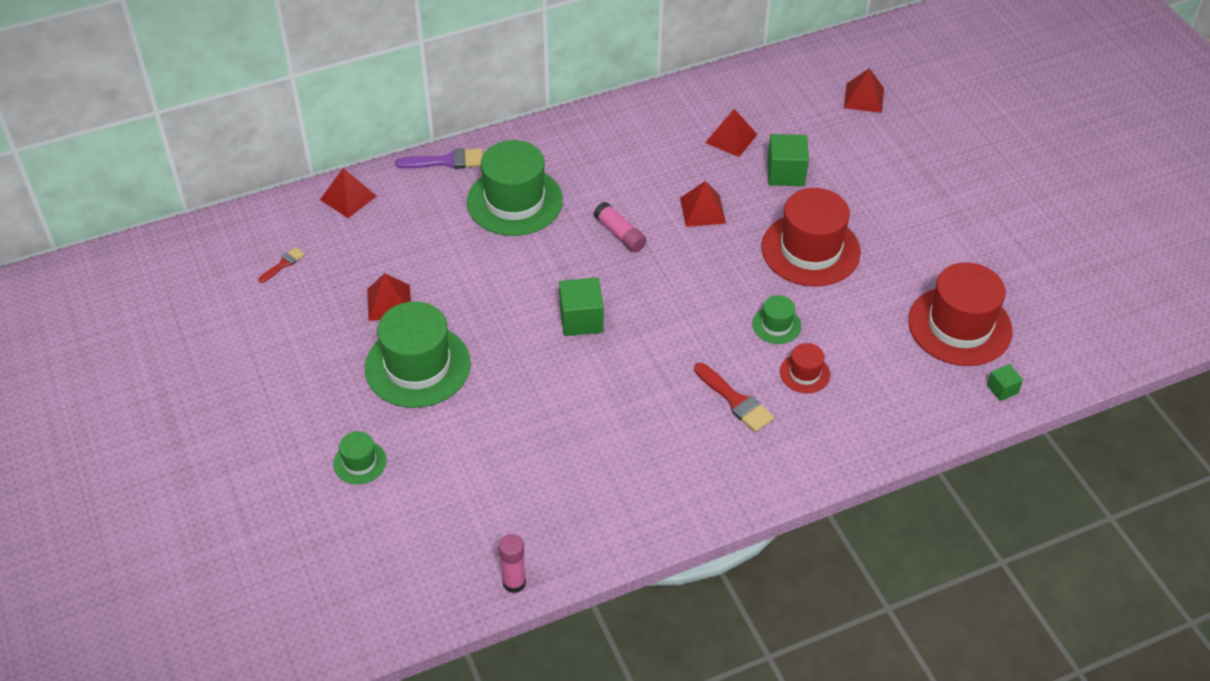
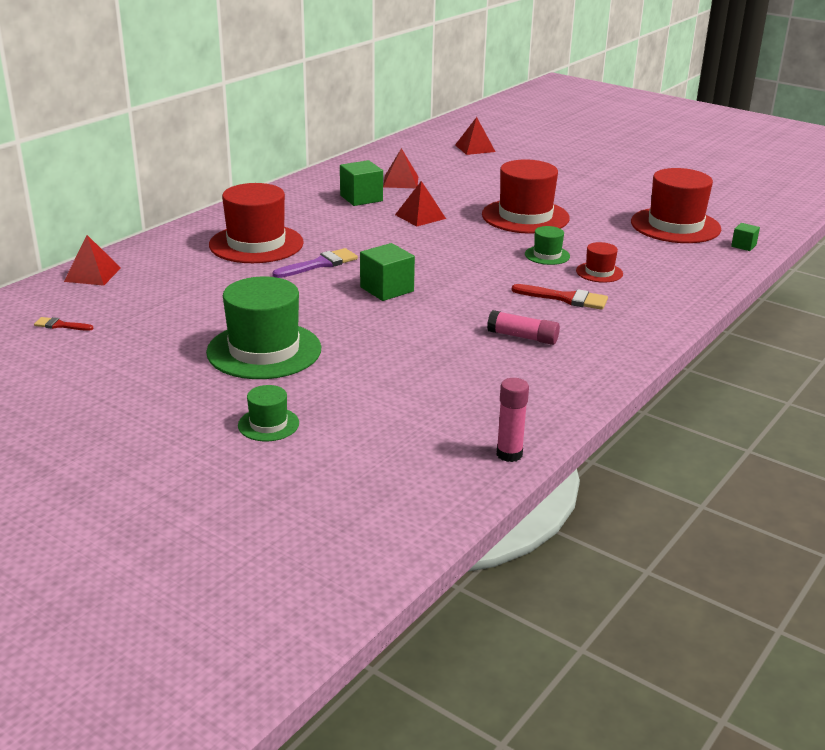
camera: 30 degrees left, 20 degrees down
(283, 264) = (60, 325): red brush -> red brush turned 90 degrees counterclockwise
(389, 302) = (195, 322): red pyramid -> none
(446, 161) = (170, 237): purple brush -> purple brush (319, 264)
(514, 201) = (256, 244): green hat -> red hat
(620, 234) = (367, 241): pink glue stick -> pink glue stick (522, 337)
(785, 173) = (461, 188): green cube -> green cube (361, 198)

